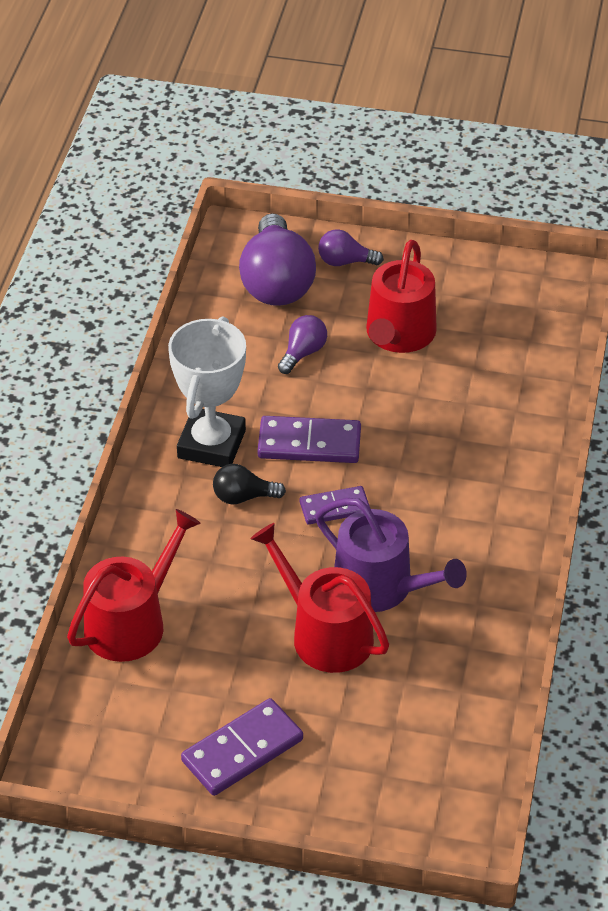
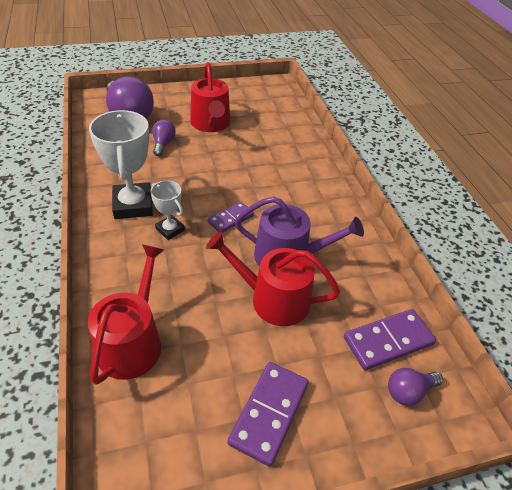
camera: 30 degrees left, 0 degrees up
(243, 497) = (170, 229): black light bulb -> white trophy
(309, 443) = (194, 188): purple domino -> purple domino (388, 341)
(345, 262) = (162, 99): purple light bulb -> purple light bulb (408, 391)

